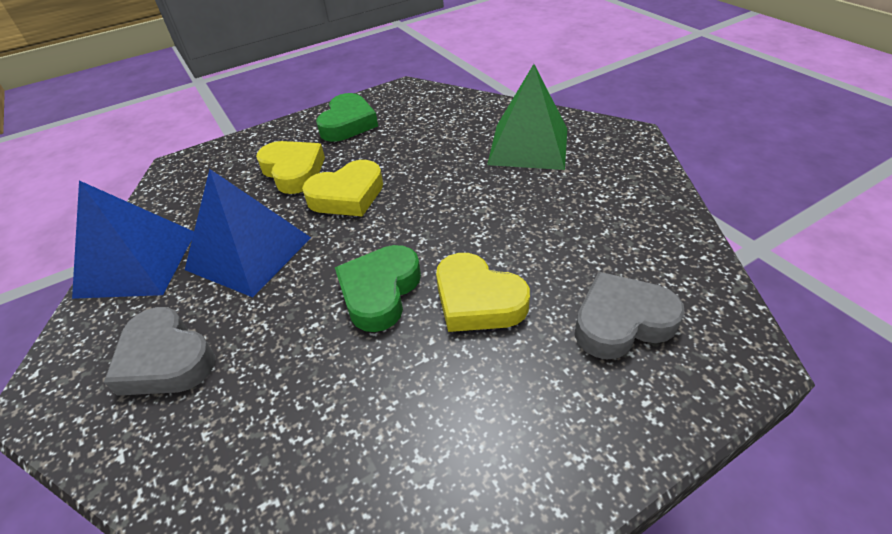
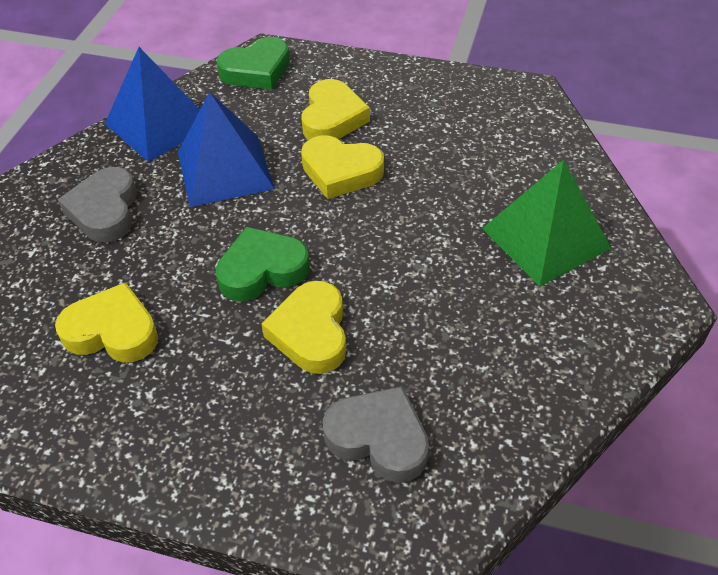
camera: 45 degrees right, 5 degrees up
(311, 443) = (112, 331): none -> yellow heart
(348, 123) = (430, 98): green heart -> green heart (256, 70)

